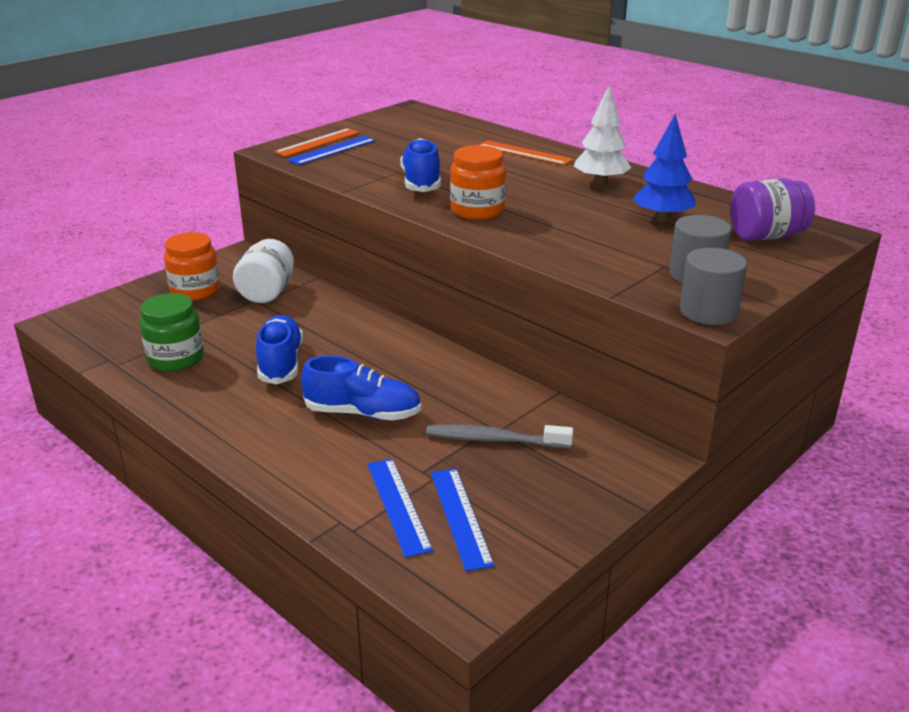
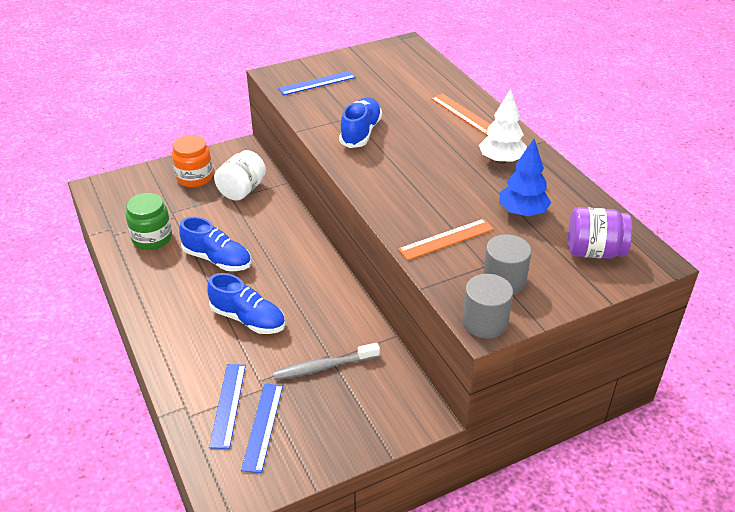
camera: 20 degrees right, 10 degrees up
(280, 363) = (217, 259): blue shoe -> blue shoe turned 105 degrees clockwise
(317, 142) = (311, 72): orange ruler -> orange ruler (446, 239)
(477, 210) = (383, 173): orange jar -> none
(494, 440) = (323, 367): grey toothbrush -> grey toothbrush turned 45 degrees counterclockwise

